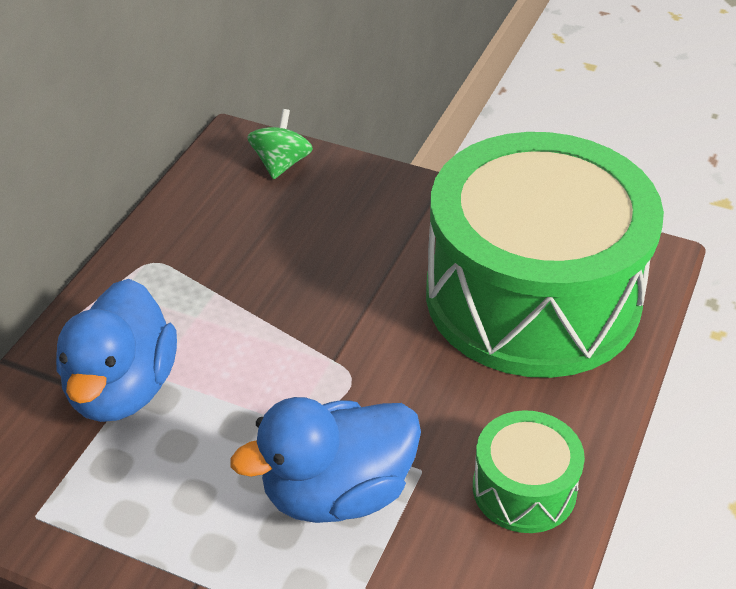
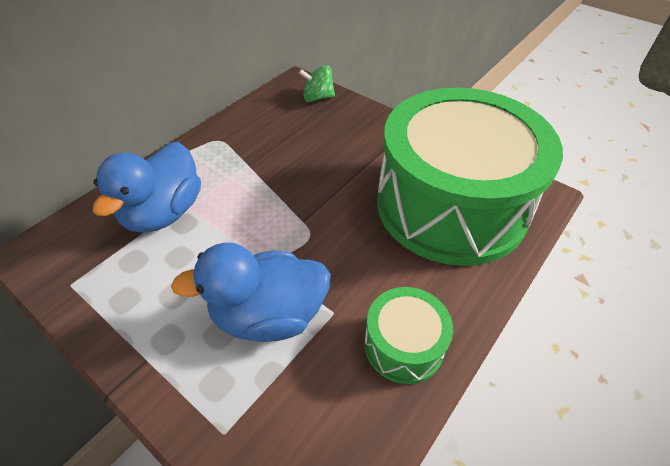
camera: 15 degrees right, 5 degrees up
(281, 164) = (318, 98): green spinning top -> green spinning top turned 120 degrees counterclockwise

